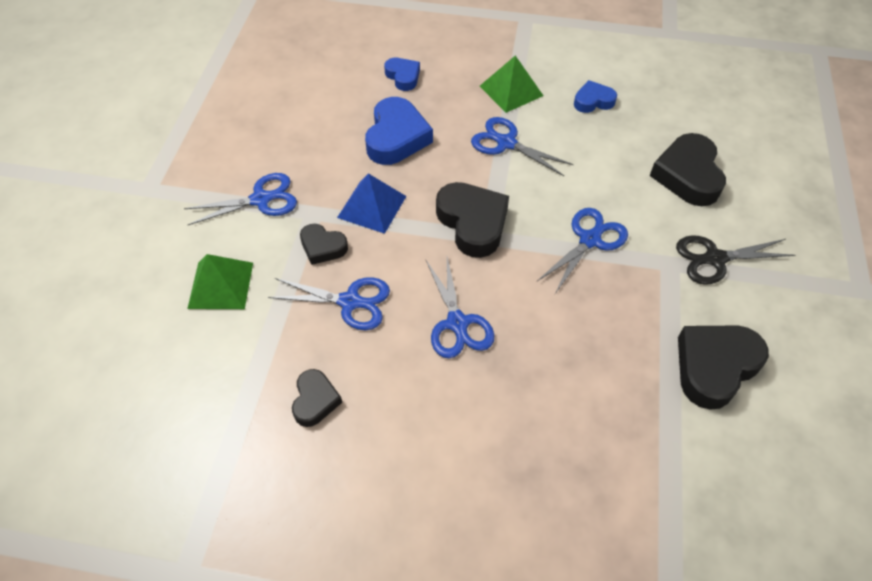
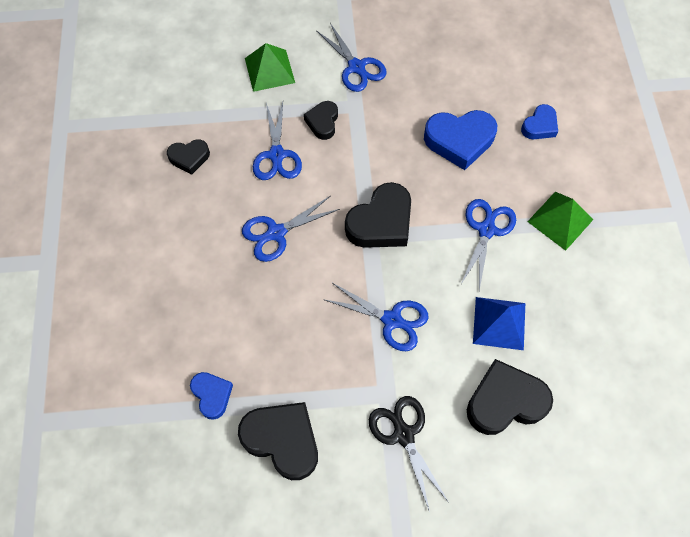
camera: 75 degrees right, 10 degrees up
(372, 206) = (374, 144): blue pyramid -> blue pyramid (499, 323)
(593, 101) = (577, 298): blue heart -> blue heart (212, 395)

